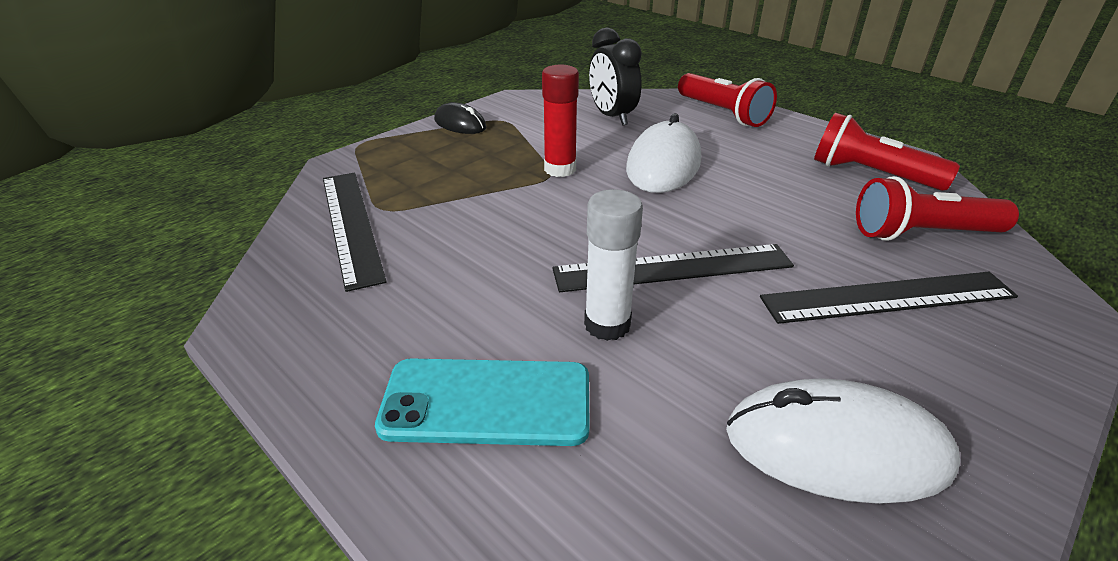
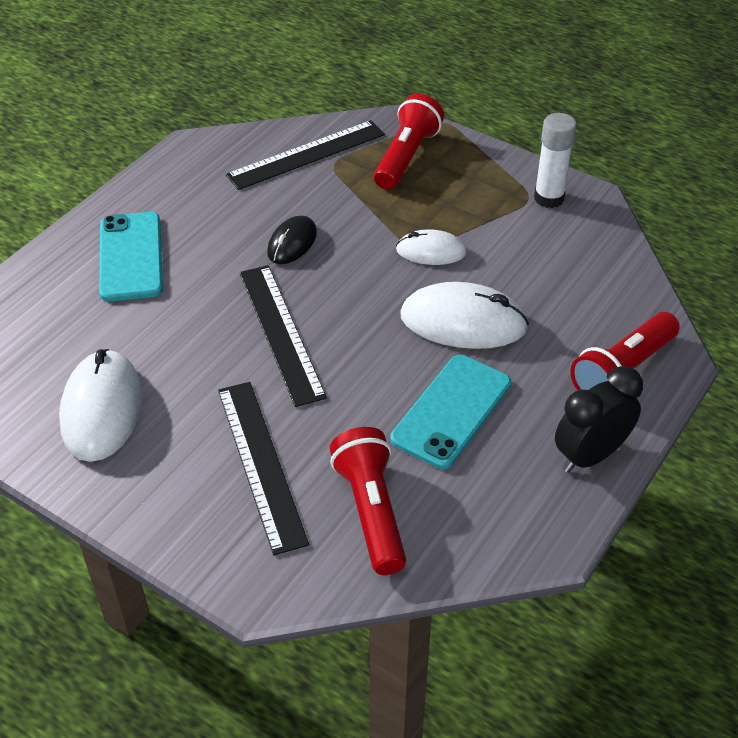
camera: 80 degrees right, 10 degrees up
(460, 124) = (507, 171): black mouse -> black mouse (292, 243)
(560, 169) = (431, 251): red glue stick -> white mouse
(607, 324) = (206, 301): white glue stick -> white glue stick (549, 198)
(612, 117) = (571, 276): black clock -> black clock (590, 455)
(780, 182) = (451, 411): none -> turquoise phone
(871, 174) = (494, 492): red flashlight -> red flashlight (406, 157)

